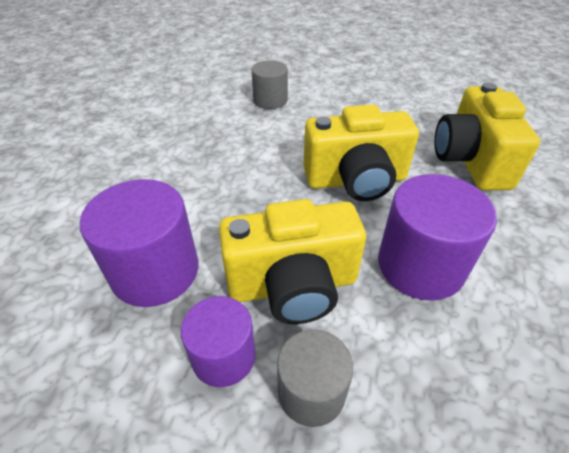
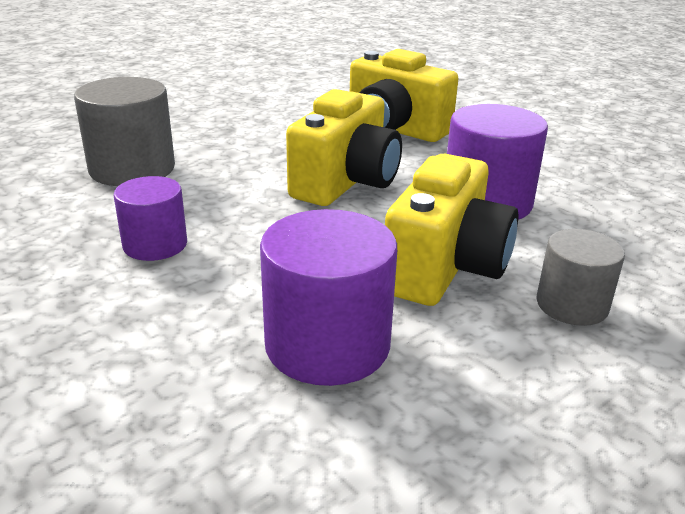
camera: 55 degrees left, 15 degrees down
(223, 356) = (495, 338): purple cylinder -> purple cylinder (155, 245)
(270, 100) = (132, 169): grey cylinder -> grey cylinder, size x1.61

